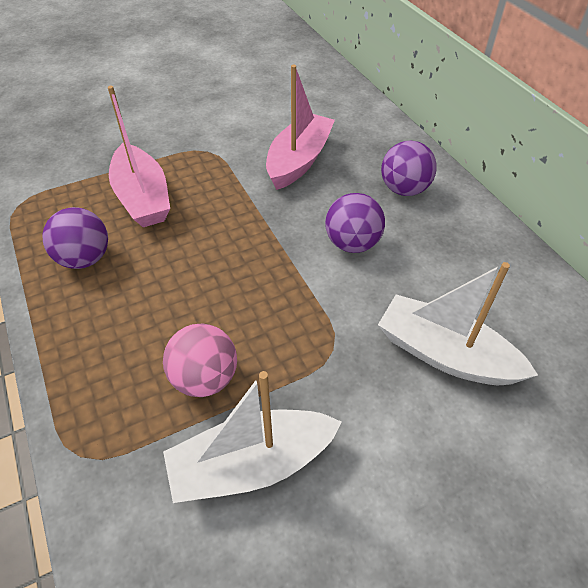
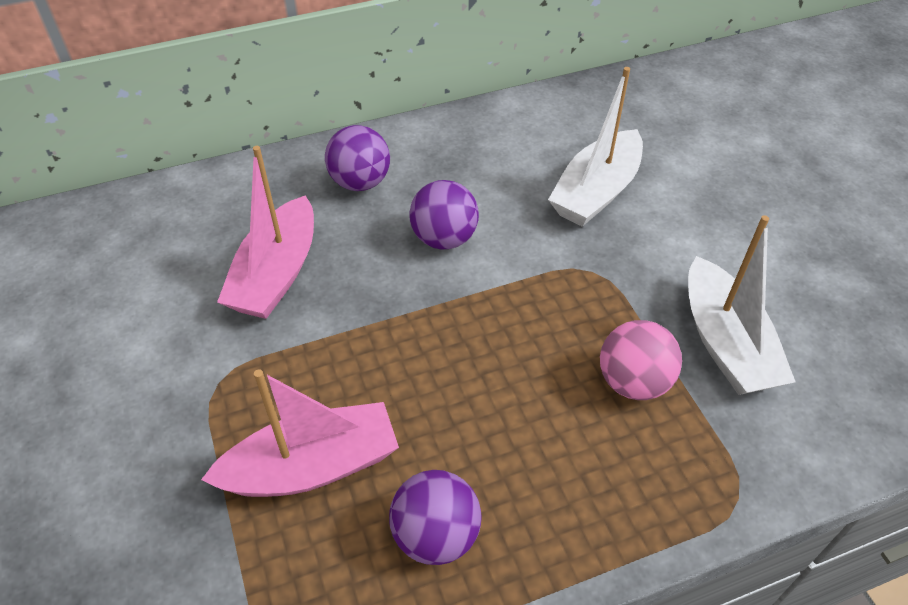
camera: 85 degrees left, 0 degrees up
(299, 160) = (276, 274): pink boat -> pink boat turned 105 degrees counterclockwise

